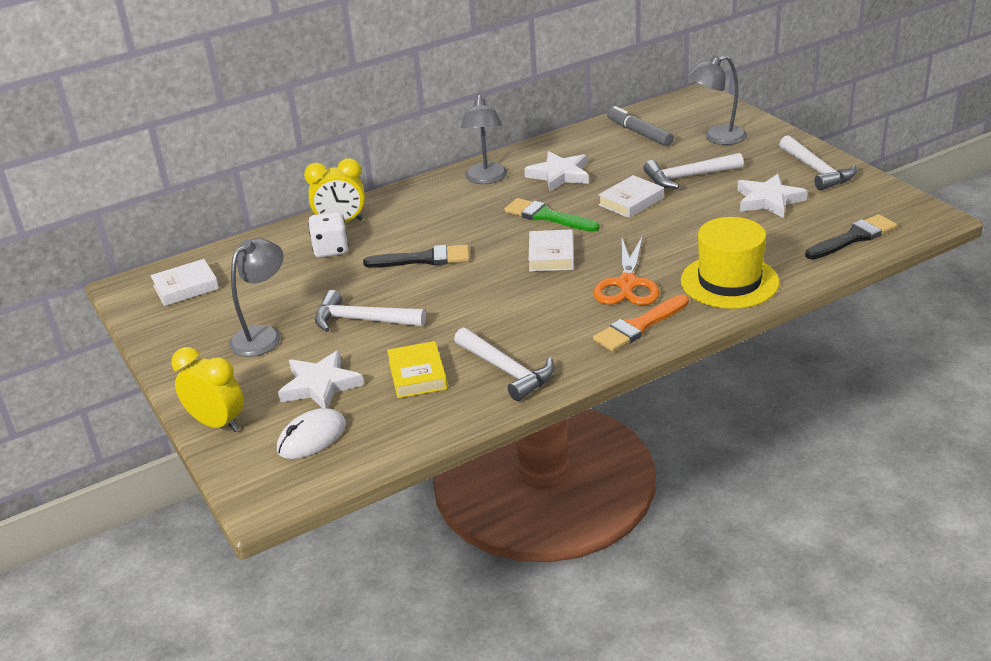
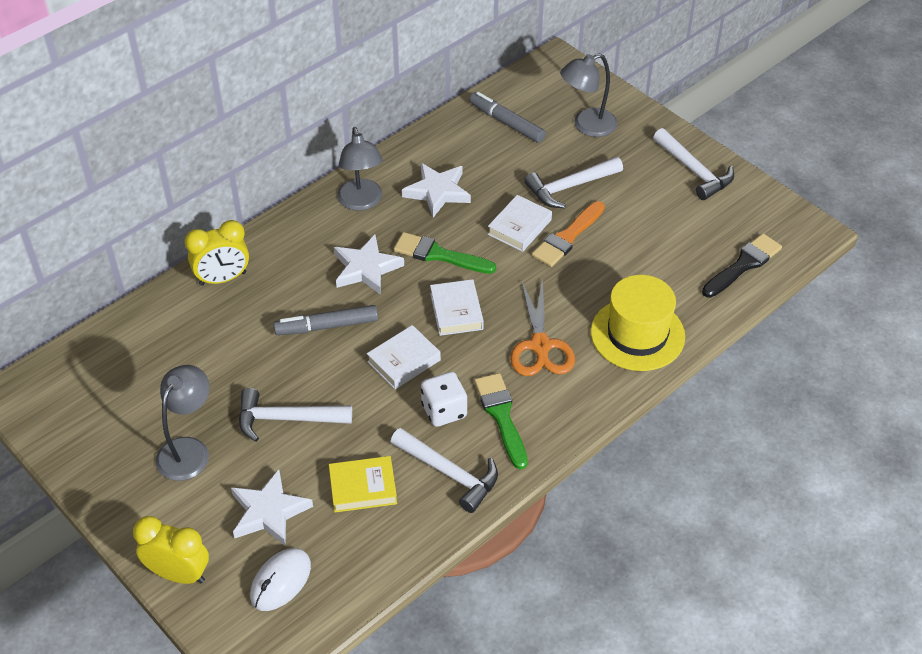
camera: 15 degrees left, 15 degrees up
(186, 287) = (81, 388): white book -> white book (404, 361)
(331, 250) = (224, 320): white dice -> white dice (444, 411)
(417, 375) = (363, 488): yellow book -> yellow book turned 75 degrees counterclockwise
(424, 259) = (327, 326): black brush -> grey marker
(572, 332) = (501, 416): none -> green brush
(639, 326) = (563, 402): orange brush -> orange brush (567, 237)
(768, 200) = (655, 217): white star -> white star (366, 268)

